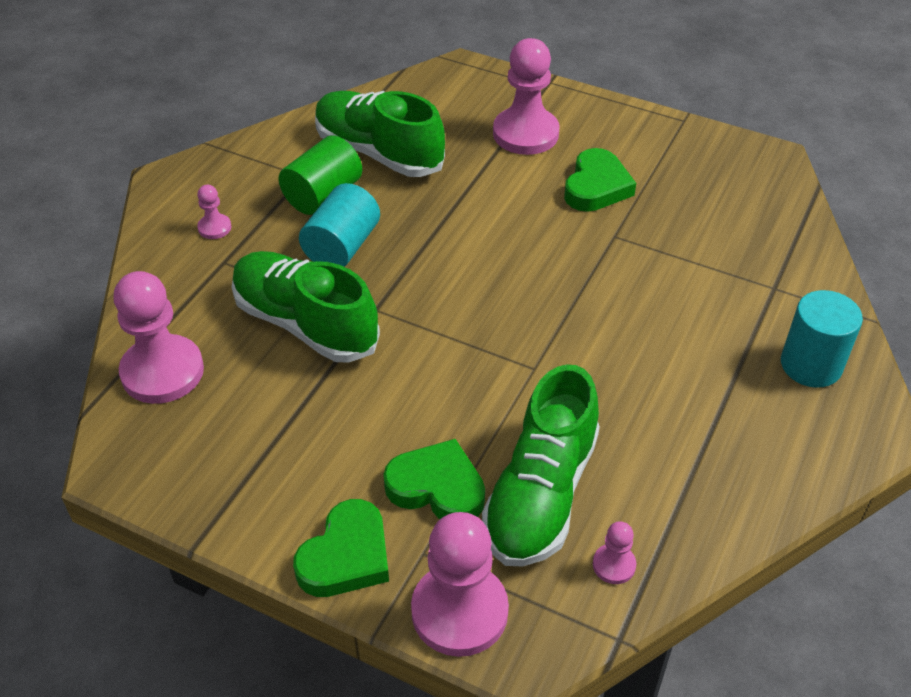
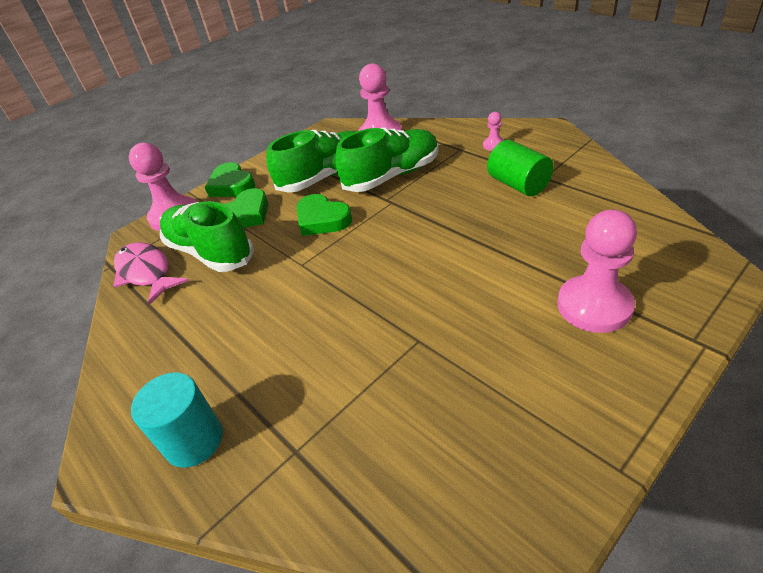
camera: 115 degrees right, 5 degrees down
(342, 246) = (458, 191): turquoise cylinder -> none
(379, 153) = (570, 212): green shoe -> green shoe (327, 177)
(596, 187) = (495, 343): green heart -> green heart (322, 219)
(614, 565) = (146, 273): pink pawn -> pink fish

